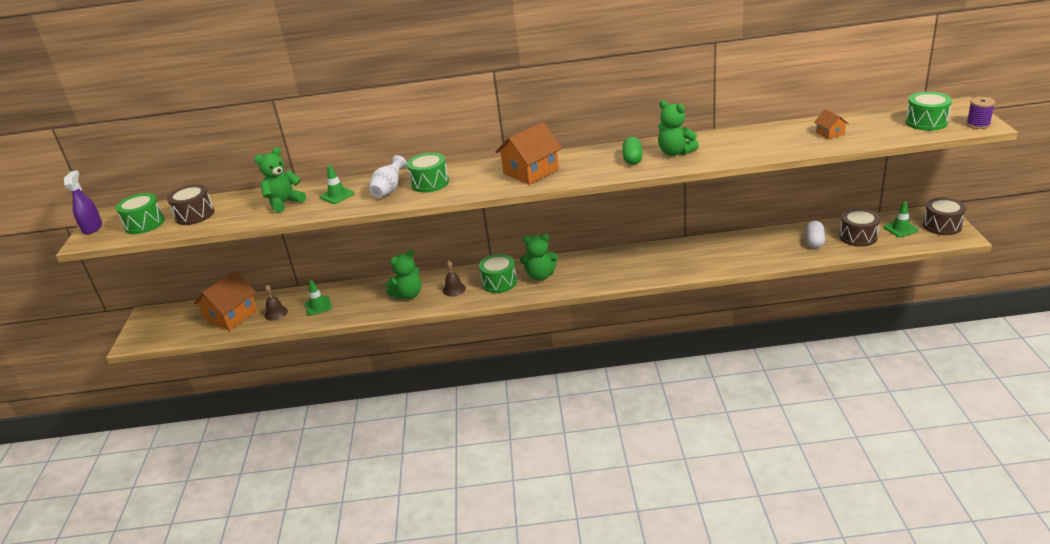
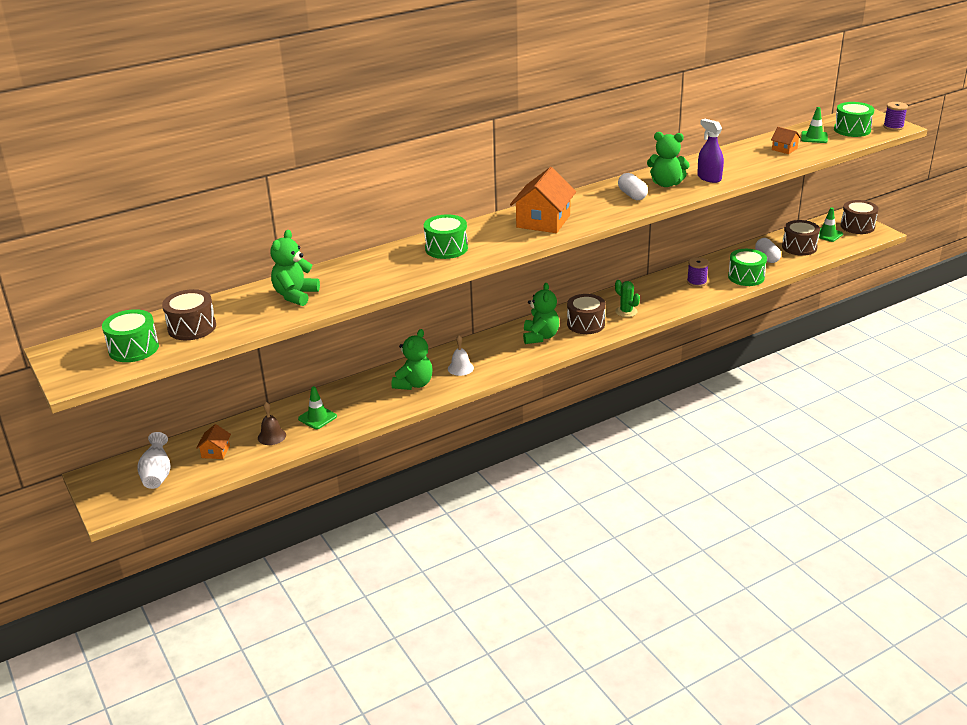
camera: 30 degrees left, 0 degrees up
(92, 228) = (61, 366): purple spray bottle -> purple spray bottle (709, 178)
(232, 315) = (215, 451): orange house -> orange house, size x0.49
(337, 195) = (352, 277): green traffic cone -> green traffic cone (814, 137)
(389, 190) = (407, 262): white vase -> white vase (157, 475)
(454, 289) = (460, 368): brown bell -> white bell
(499, 282) = (503, 351): green drum -> green drum (746, 277)
(540, 276) = (540, 337): green teddy bear -> green teddy bear turned 60 degrees counterclockwise
(588, 272) = (586, 324): none -> brown drum
(632, 159) = (632, 195): green capsule -> white capsule
(633, 268) = (626, 311): none -> green cactus
(723, 253) = (696, 282): none -> purple spool

